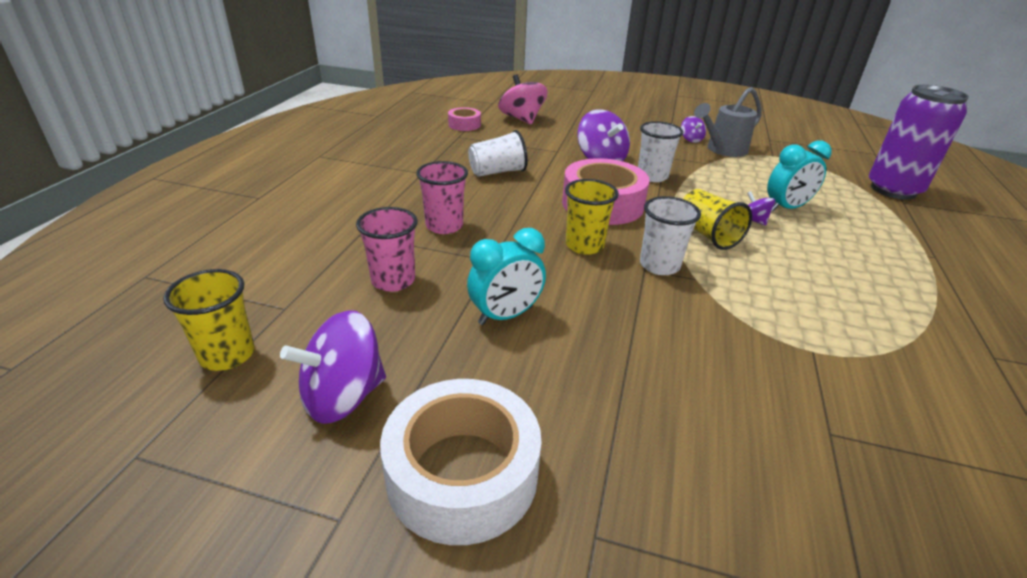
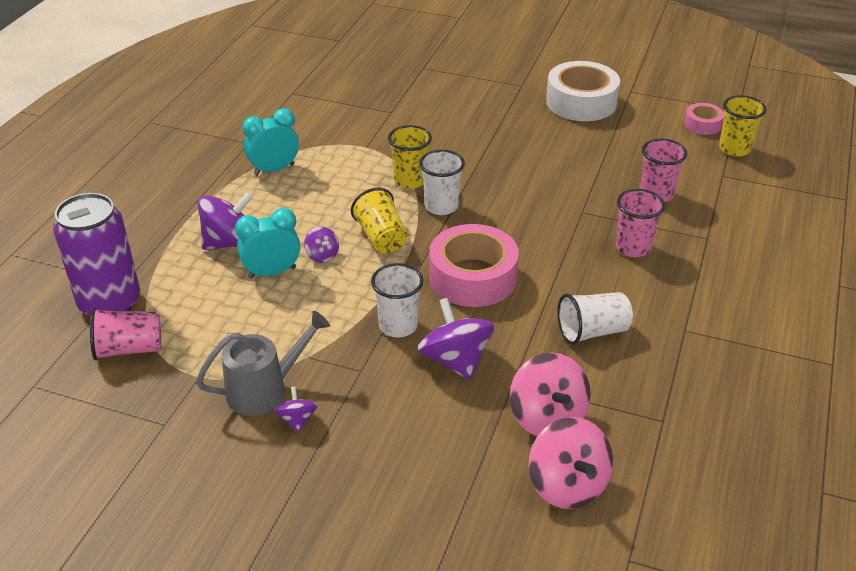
camera: 175 degrees left, 5 degrees up
(343, 396) = (653, 129): purple spinning top -> purple spinning top (230, 243)
(464, 125) = (663, 459): pink tape -> pink tape (702, 124)
(505, 316) = (567, 169): turquoise clock -> turquoise clock (274, 169)
(533, 138) = (547, 417): none -> pink spinning top
(584, 245) = (501, 226): yellow cup -> yellow cup (410, 180)
(839, 167) = (129, 349): none -> pink cup

